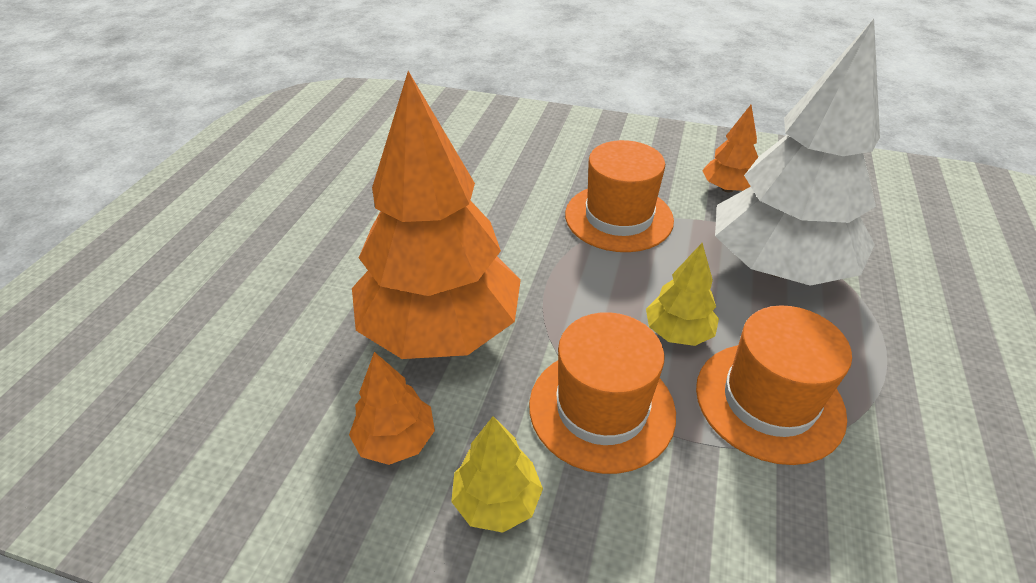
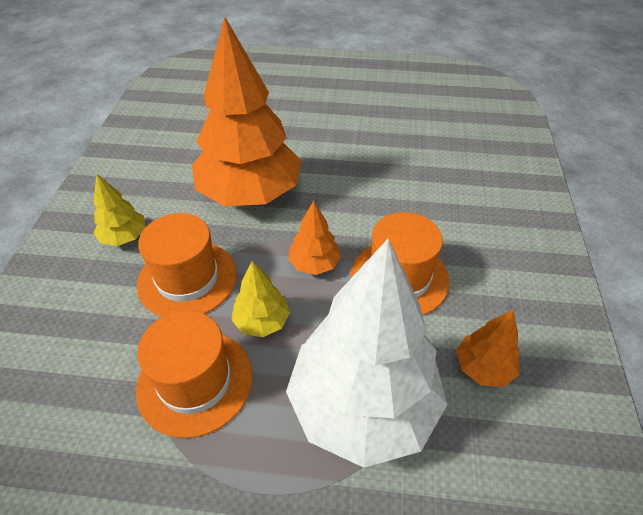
camera: 80 degrees right, 5 degrees up
(396, 440) = (166, 192): orange tree -> orange tree (314, 264)

